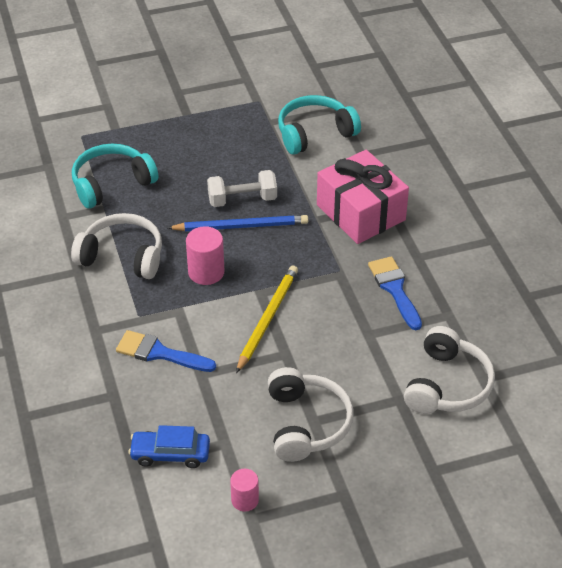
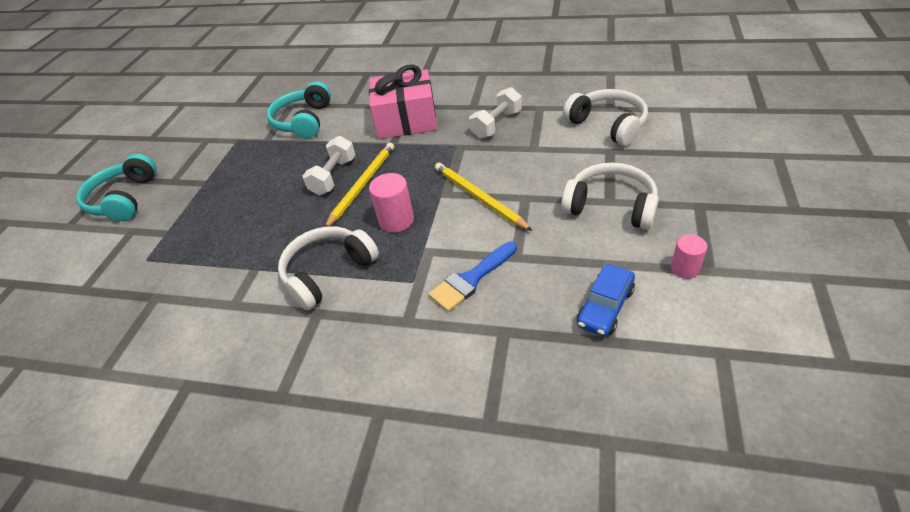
camera: 55 degrees left, 0 degrees up
(111, 183) = (229, 254): turquoise headphones -> turquoise headphones (124, 199)
(241, 226) = (362, 185): blue pencil -> yellow pencil
(395, 289) = (496, 124): blue brush -> white dumbbell

